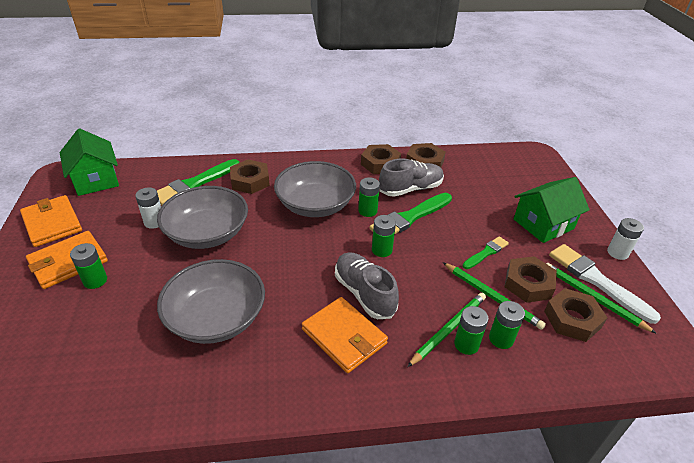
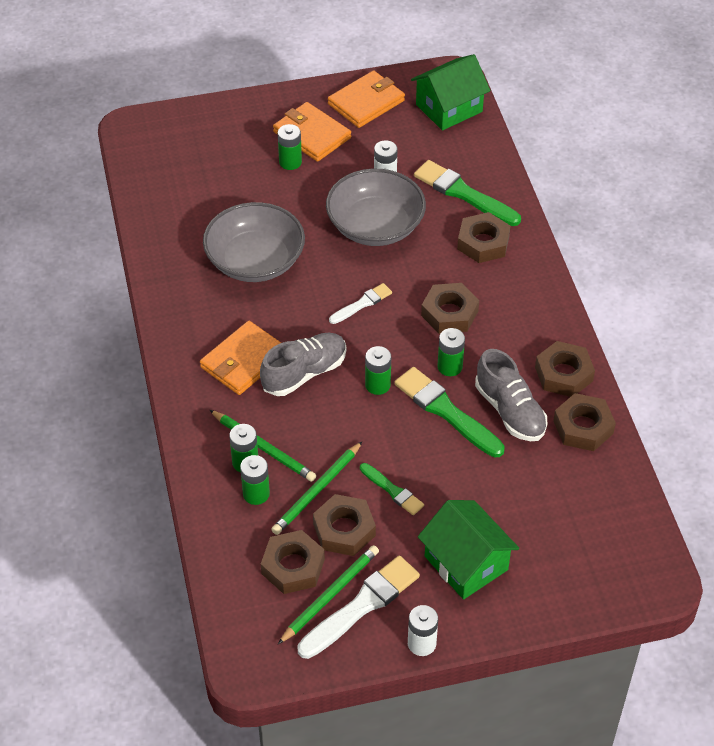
camera: 85 degrees right, 10 degrees up
(293, 250) = (362, 304): none -> white brush
(315, 205) = (449, 313): grey bowl -> brown nut

